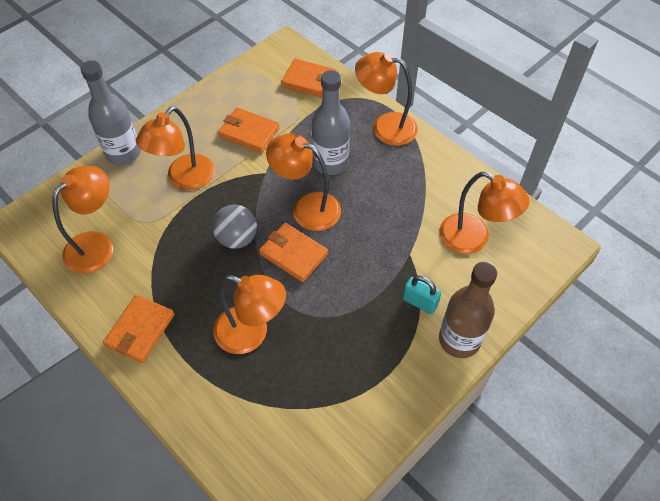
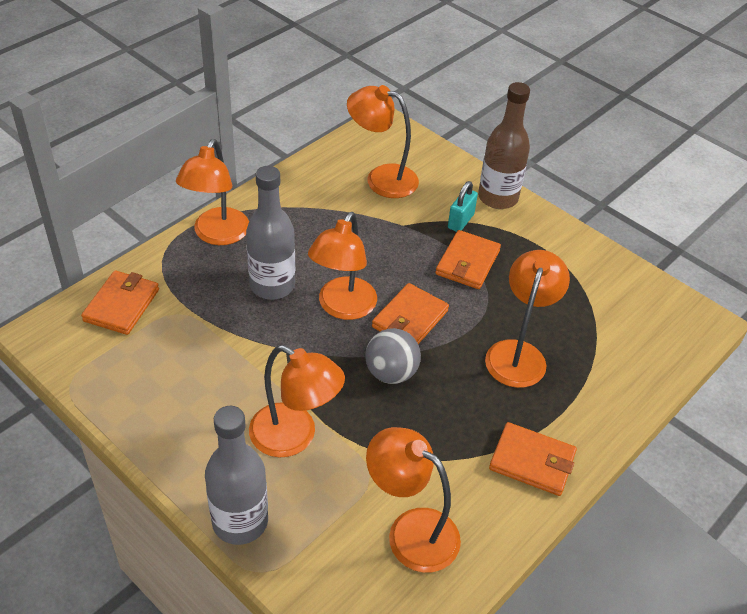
camera: 95 degrees left, 10 degrees down
(249, 132) = (212, 368): orange wallet -> orange wallet (467, 262)
(473, 239) = (381, 178): orange lamp -> orange lamp turned 105 degrees counterclockwise

